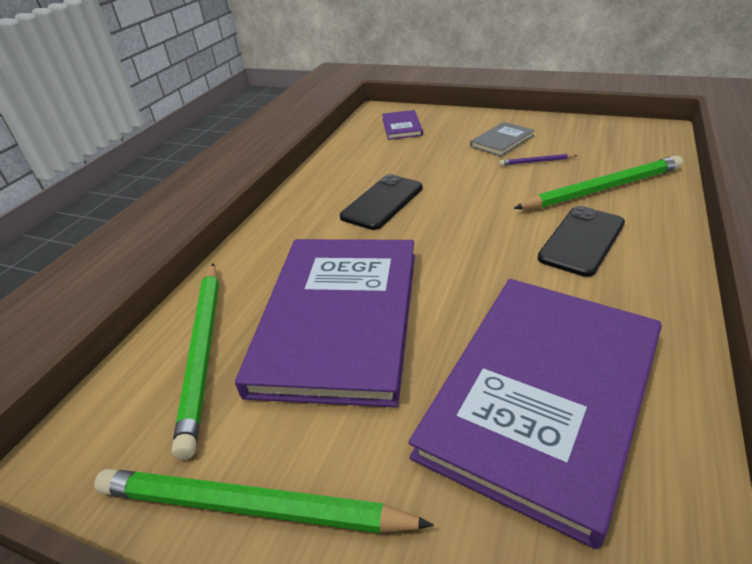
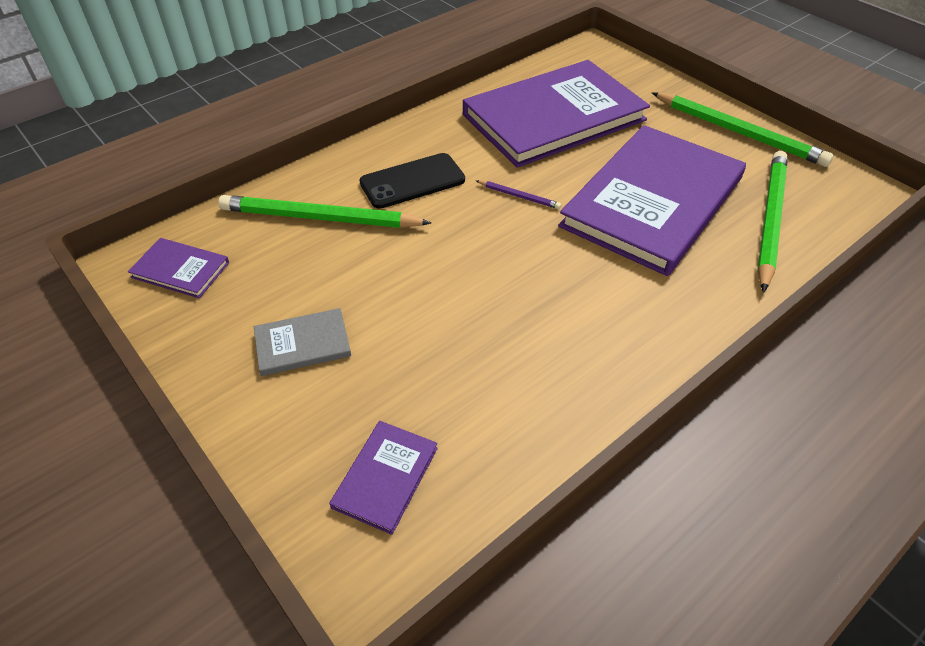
camera: 155 degrees left, 10 degrees up
(382, 202) = (540, 308): black phone -> none
(536, 162) = (320, 284): purple pencil -> purple pencil (519, 196)
(625, 137) = (180, 270): none -> purple book

